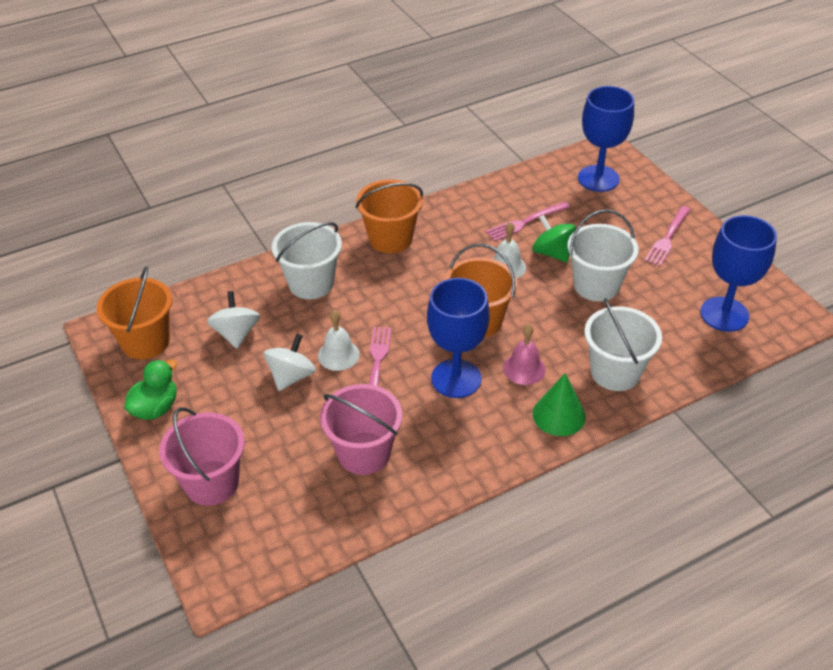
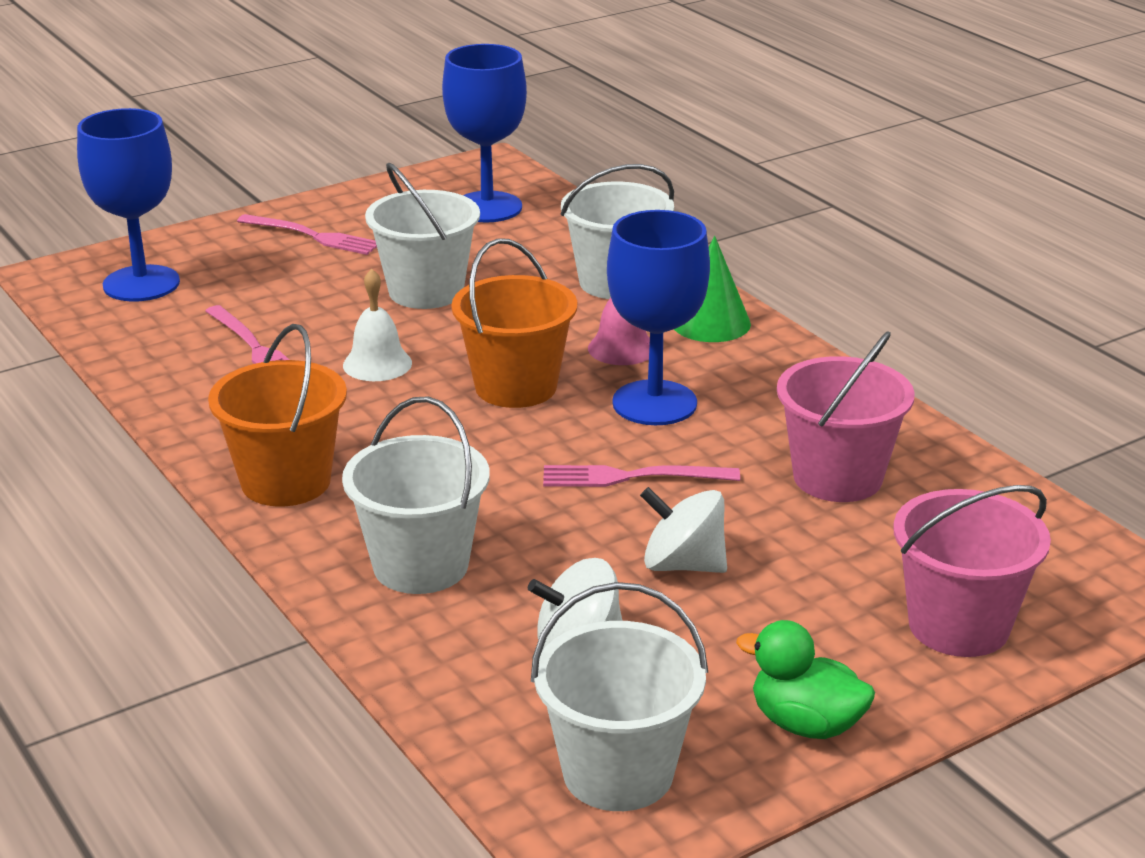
camera: 95 degrees left, 15 degrees down
(145, 341) = (618, 773): orange bucket -> white bucket
(338, 355) = (619, 518): white bell -> none
(552, 253) = (342, 325): green spinning top -> none

